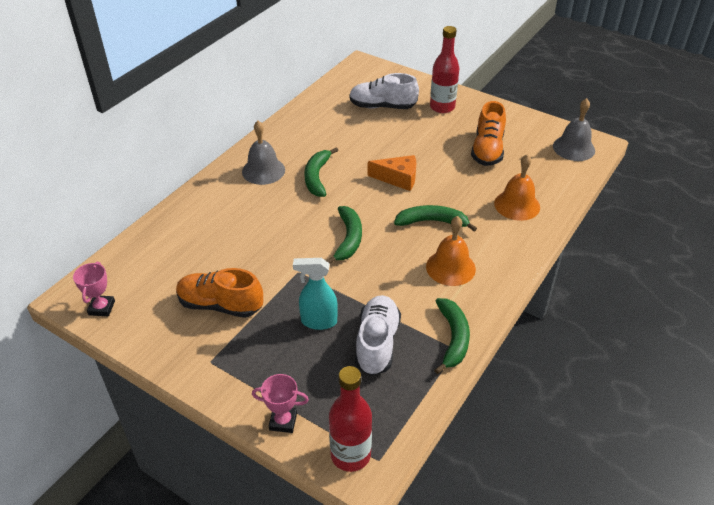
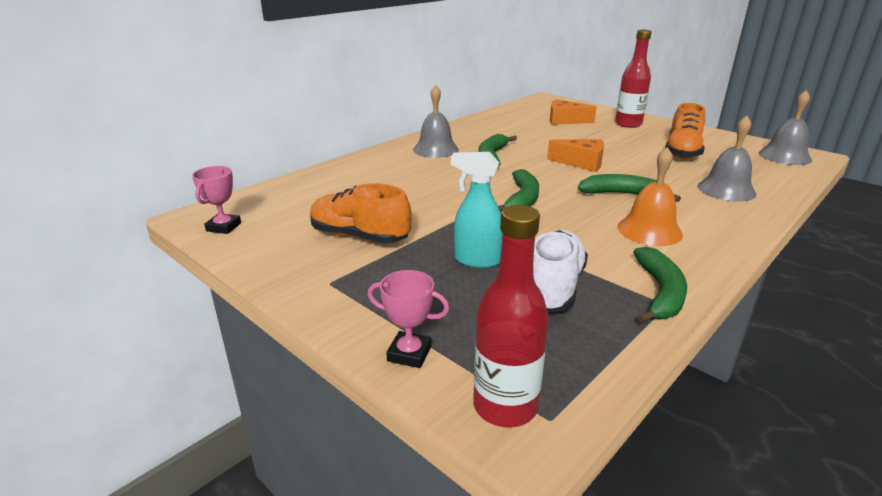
camera: 10 degrees right, 15 degrees down
(382, 106) = (565, 120): white shoe -> orange cheese
(517, 205) = (726, 190): orange bell -> grey bell

